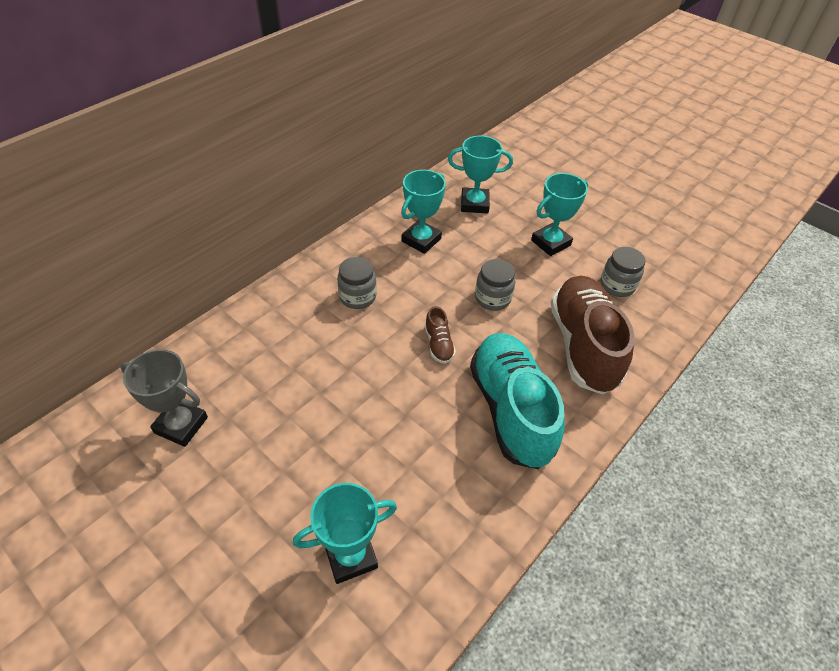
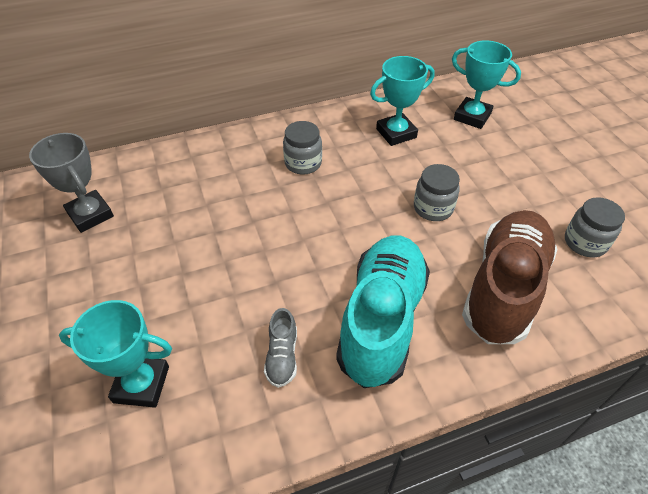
camera: 30 degrees right, 0 degrees up
(438, 344) = (350, 231): brown shoe -> none
(453, 475) = (282, 356): none -> grey shoe
(550, 243) = (532, 176): turquoise trophy -> none

